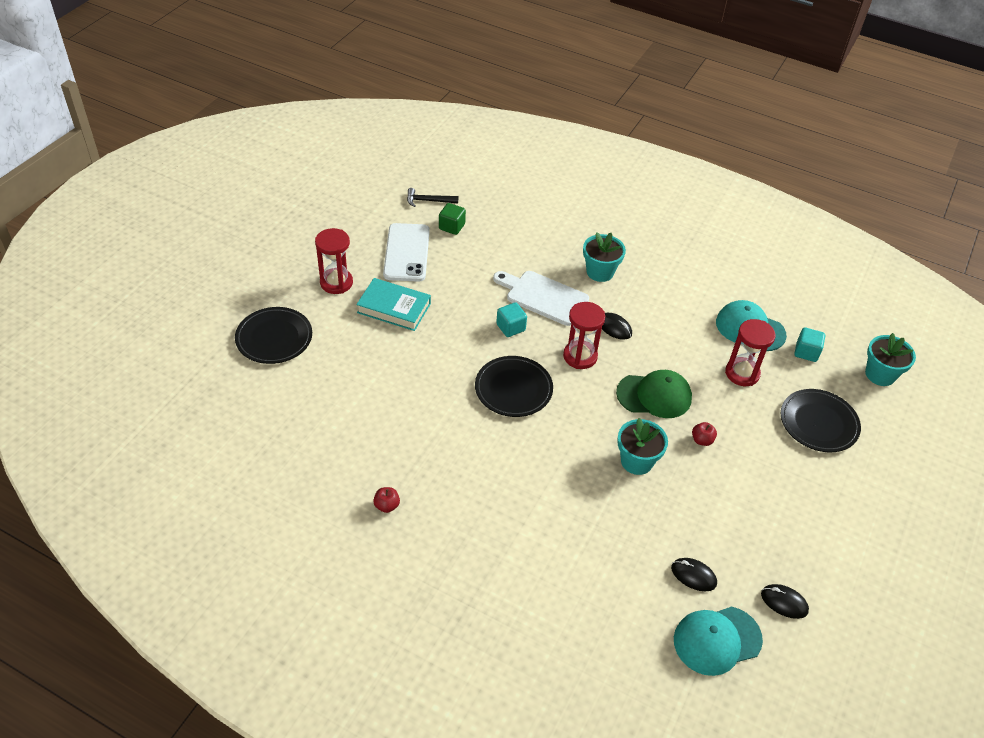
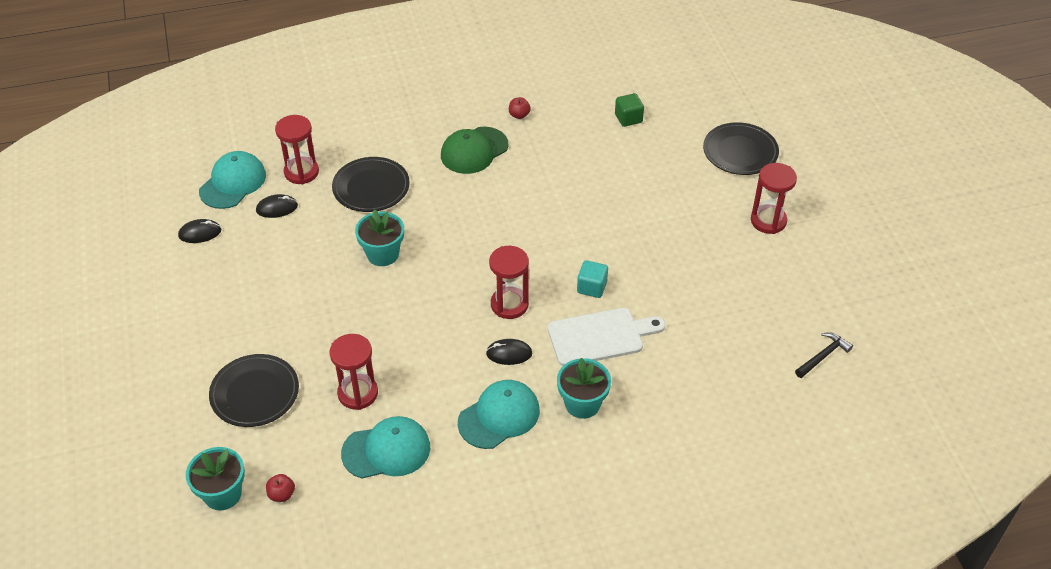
camera: 140 degrees right, 0 degrees up
(394, 308) = (698, 234): turquoise book -> none
(407, 253) = (760, 288): white phone -> none
(452, 227) = (764, 345): green cube -> green cube (628, 118)
(513, 389) = (529, 240): black plate -> black plate (371, 188)
(641, 600) = (301, 172): none -> red hourglass
(654, 396) = (416, 315): green cap -> green cap (474, 150)
(659, 299) = (499, 416): none -> turquoise cap
(702, 440) = (345, 306): red apple -> red apple (282, 494)
(806, 352) = (312, 464): turquoise cube -> none

